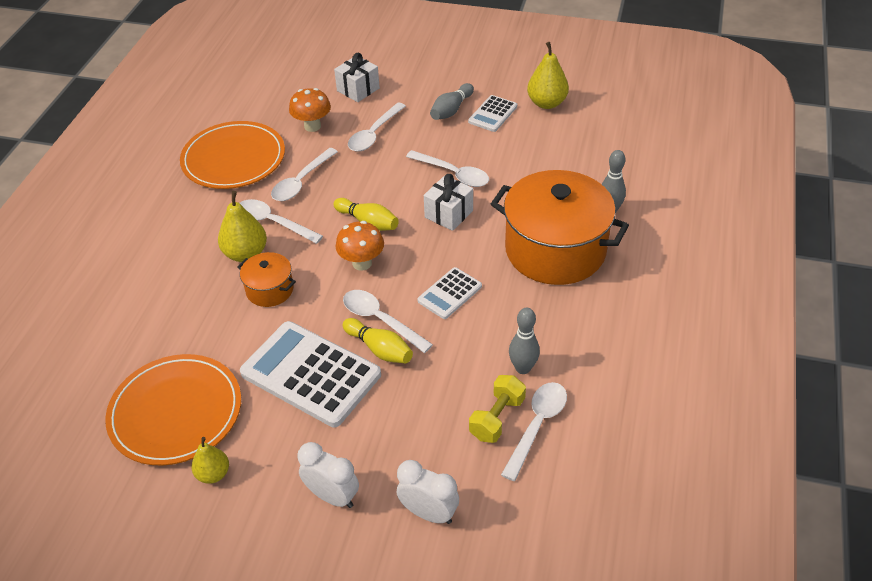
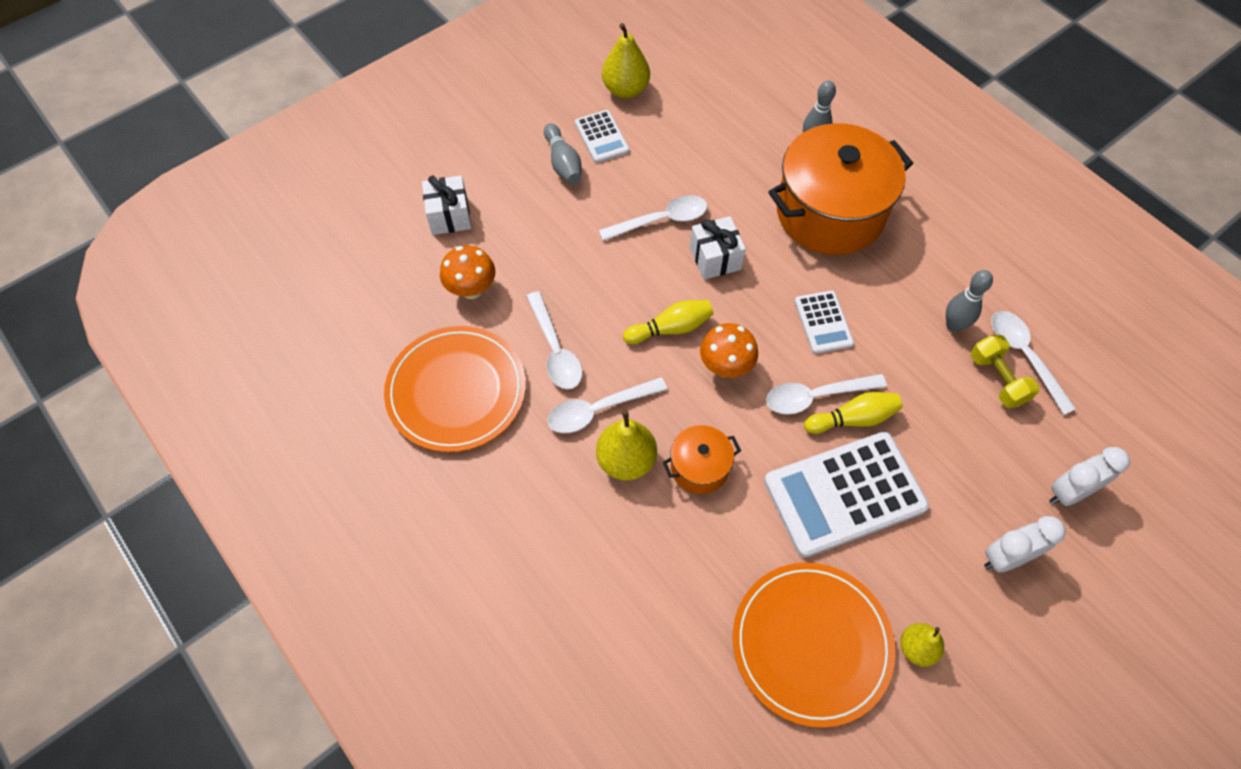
camera: 55 degrees left, 15 degrees up
(374, 134) = (538, 245): white spoon -> none

